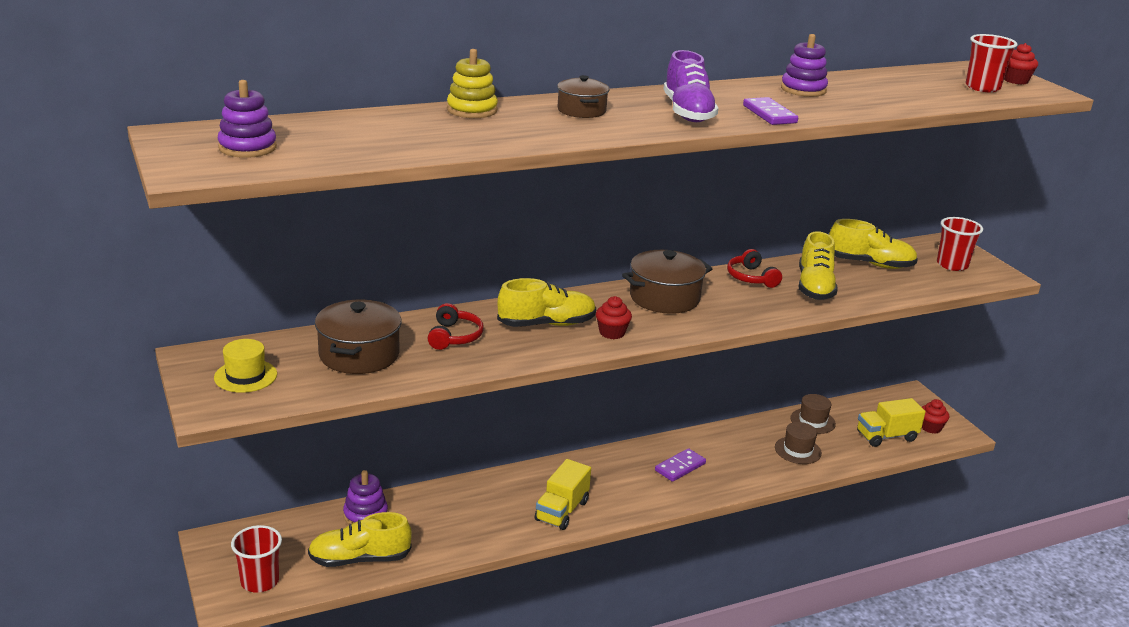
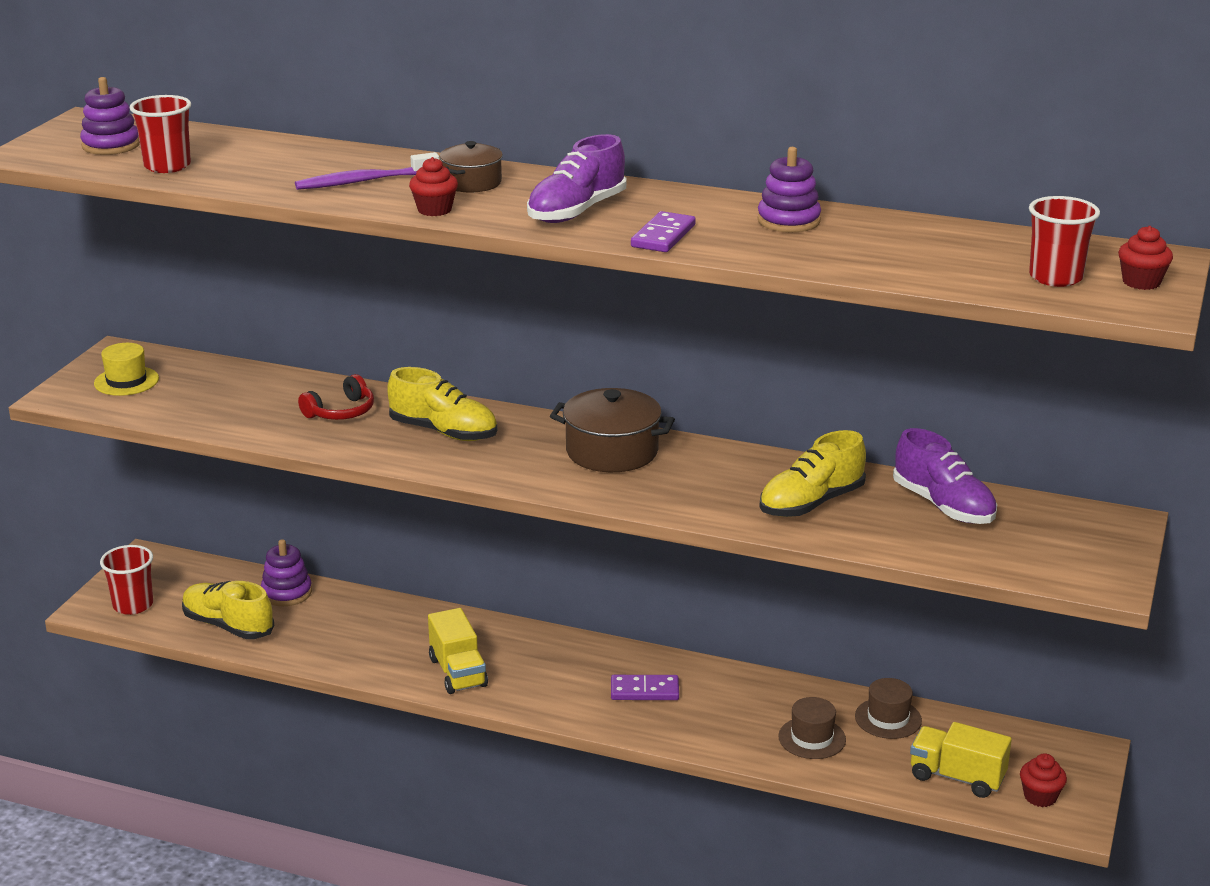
camera: 45 degrees right, 0 degrees up
(359, 355) = (237, 397): brown pot -> none
(472, 110) = (369, 157): yellow stacking toy -> none
(511, 126) = (364, 181): none -> purple toothbrush
(562, 511) = (458, 672): yellow truck -> yellow truck turned 90 degrees counterclockwise
(612, 333) = (489, 463): red cupcake -> red cupcake (434, 210)
(751, 278) = (755, 467): red headphones -> none
(869, 264) = (943, 506): yellow shoe -> purple shoe
(952, 265) = (1062, 547): red cup -> red cup (167, 166)

